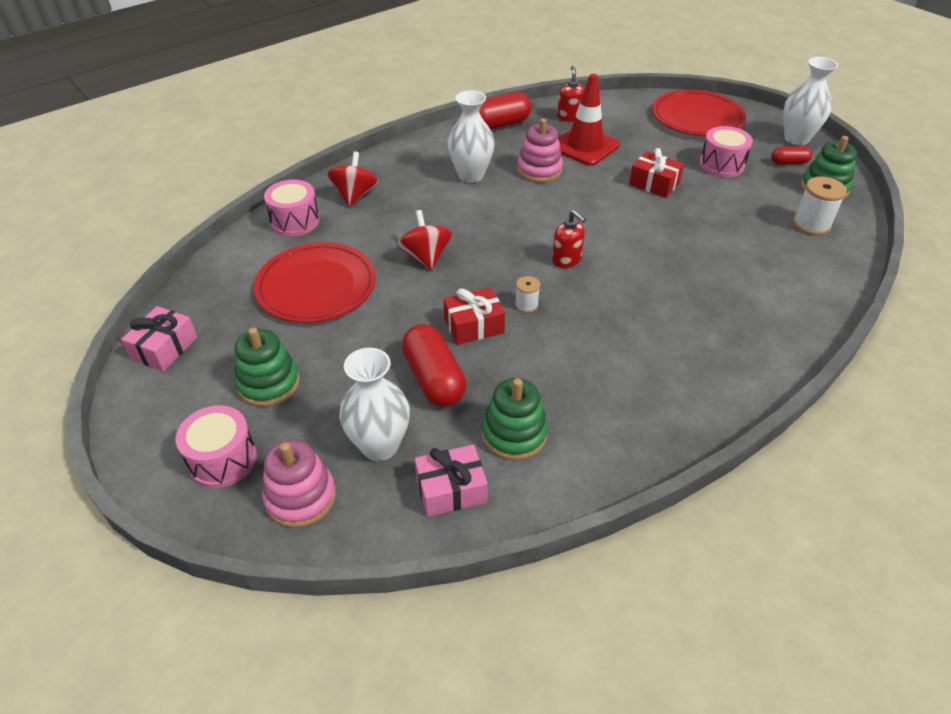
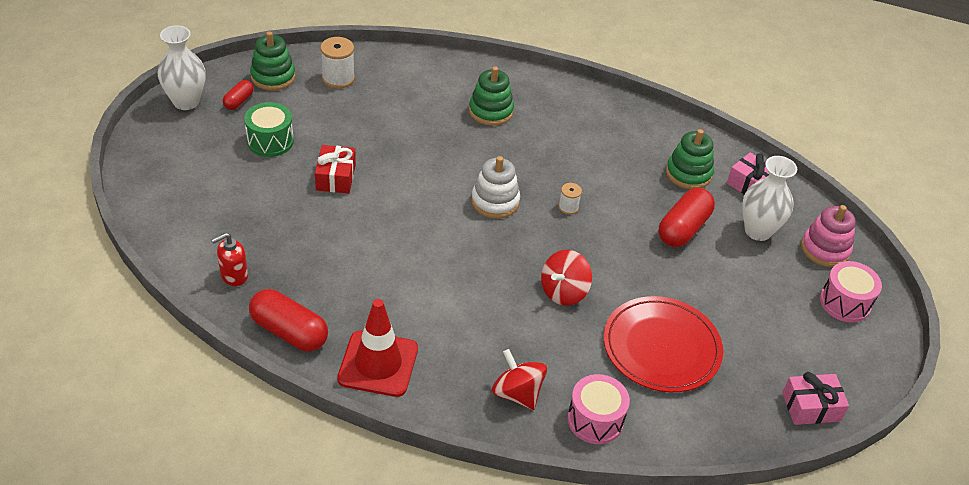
camera: 125 degrees left, 0 degrees up
(269, 383) = (773, 317): green stacking toy -> green stacking toy (491, 111)
(355, 196) = (517, 393): red spinning top -> red spinning top turned 75 degrees clockwise
(471, 175) = (412, 314): white vase -> none
(474, 326) = (616, 228): red gift -> none
(539, 170) = (366, 264): pink stacking toy -> none
(566, 260) = (495, 201): red soap dispenser -> white stacking toy
(585, 146) = (294, 244): red traffic cone -> red traffic cone (378, 364)
(697, 118) = (177, 175): red plate -> none
(721, 165) = (270, 141): pink drum -> green drum
(789, 162) = (239, 101): red capsule -> red capsule turned 60 degrees clockwise

